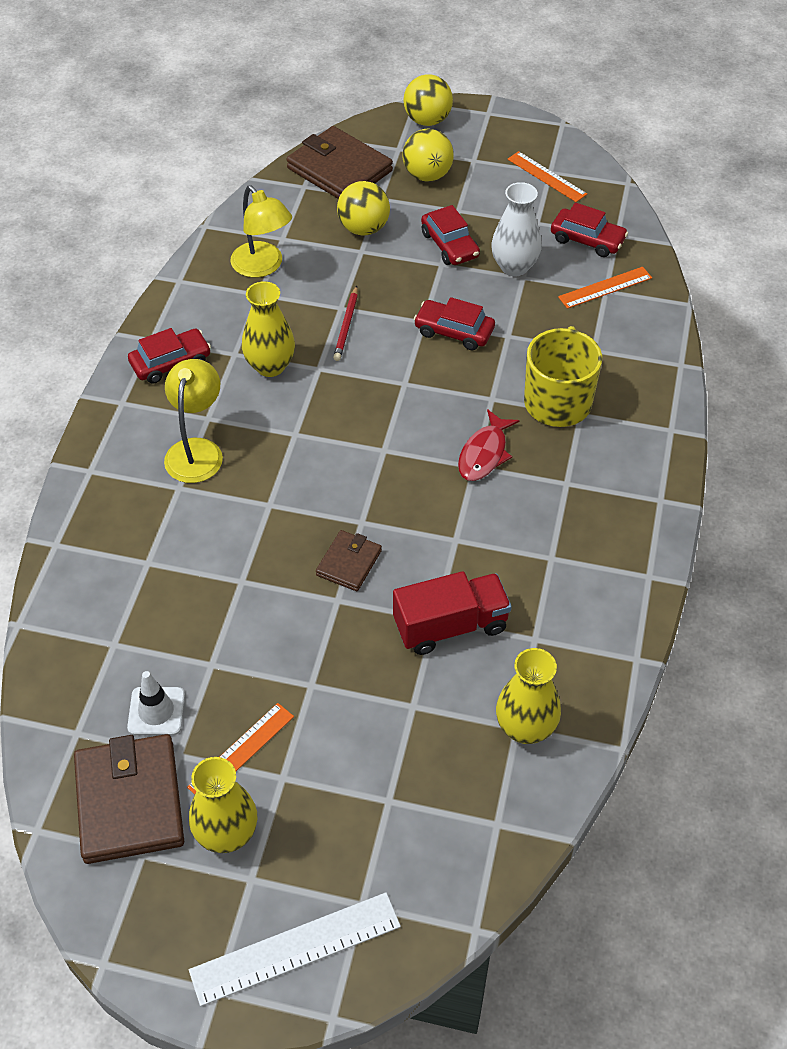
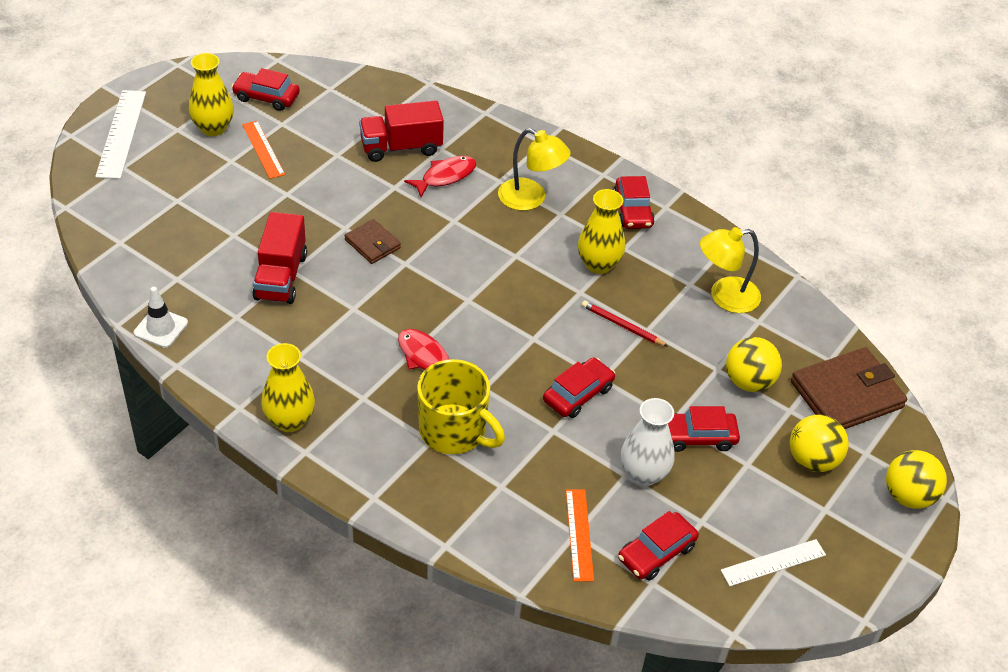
camera: 110 degrees right, 5 degrees down
(130, 801) = (266, 97): brown wallet -> red car
(156, 711) = (320, 123): white traffic cone -> white traffic cone (161, 328)
(164, 603) = (401, 147): none -> red truck
(197, 539) = (445, 177): none -> red fish
(525, 728) = (173, 282): yellow vase -> yellow vase (289, 420)
(546, 176) = (773, 563): orange ruler -> white ruler

